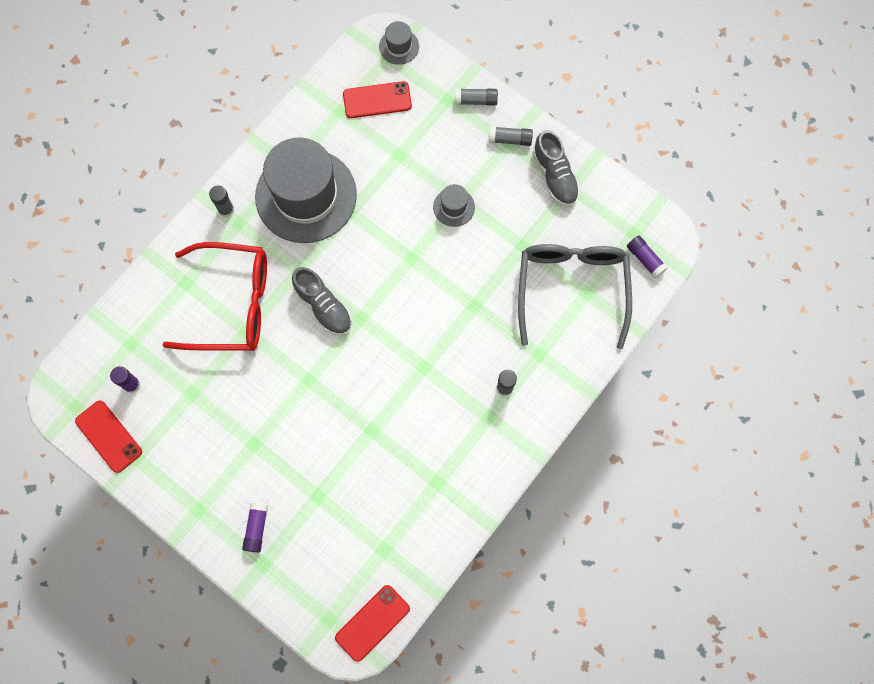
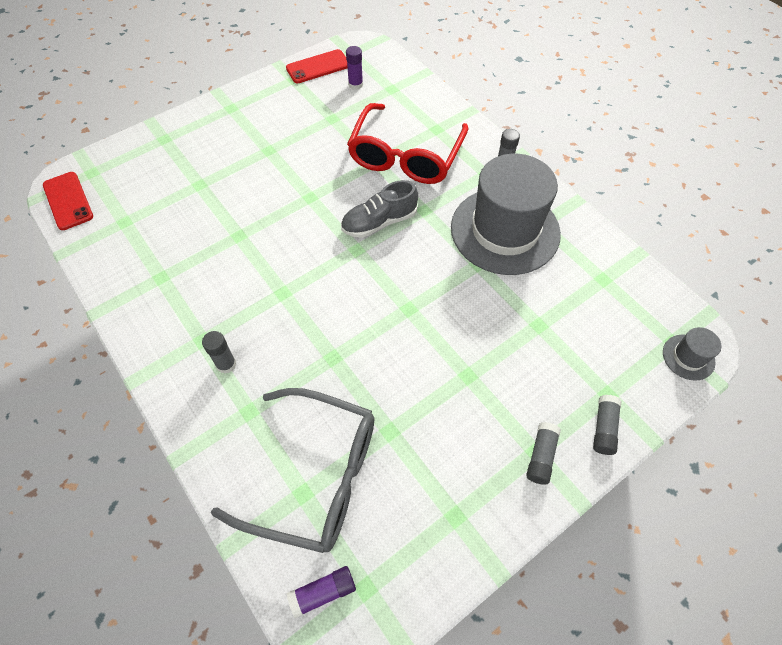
camera: 105 degrees right, 15 degrees down
(256, 528) = (195, 140): purple glue stick -> none
(377, 100) = (614, 318): red phone -> none
(454, 207) = (460, 366): grey hat -> none
(555, 176) = (477, 500): grey shoe -> none

